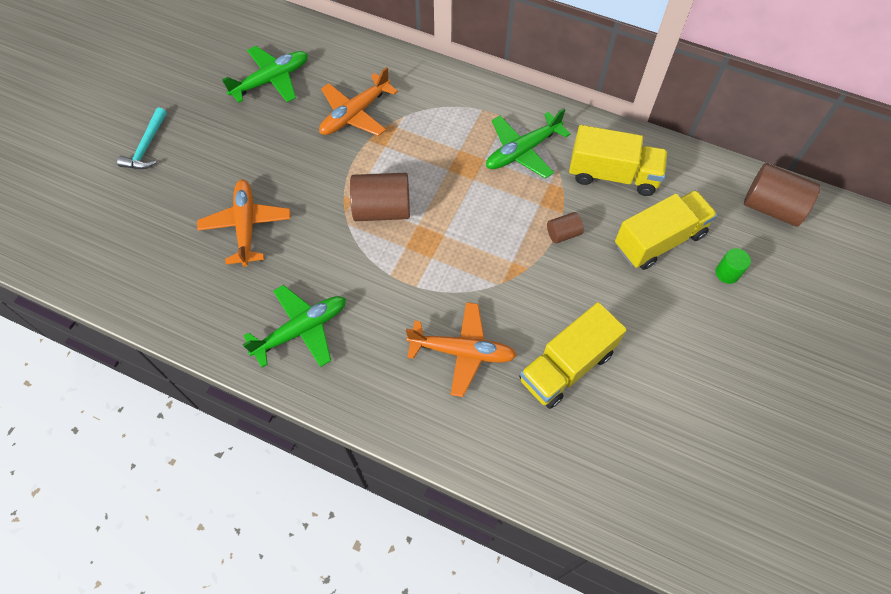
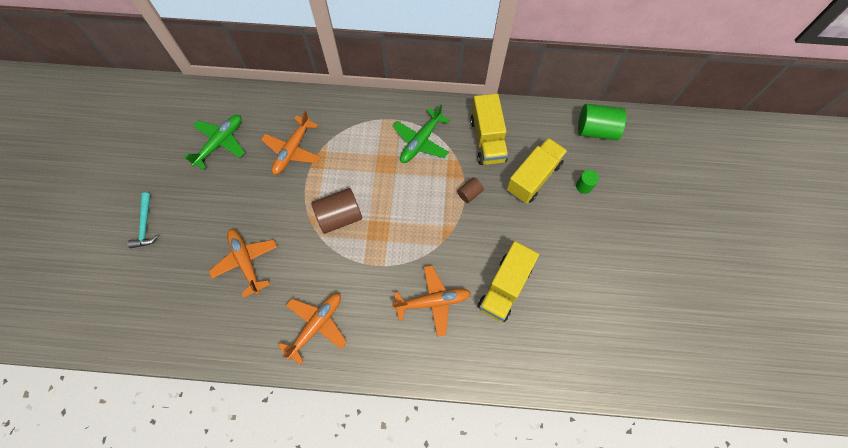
camera: 20 degrees left, 5 degrees up
(301, 330) = (316, 326): green plane -> orange plane
(613, 175) = (487, 140): yellow truck -> yellow truck turned 90 degrees clockwise
(771, 207) = (596, 130): brown cylinder -> green cylinder

